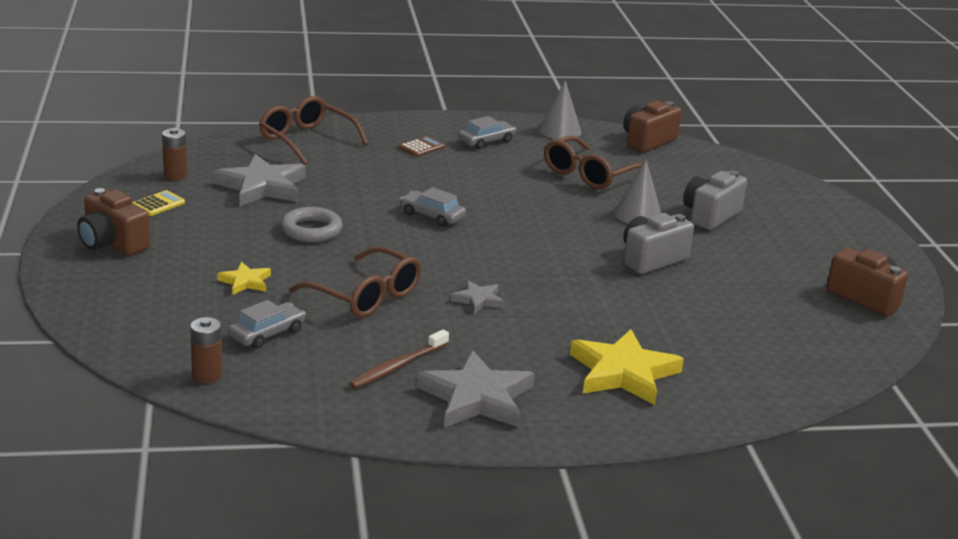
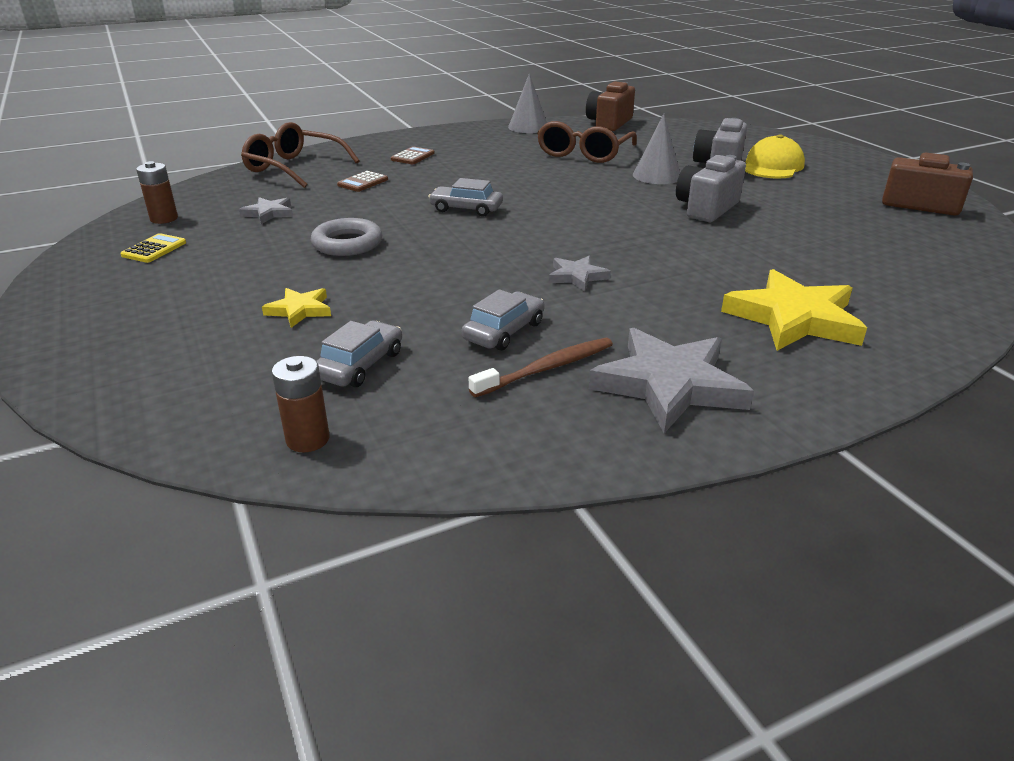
camera: 15 degrees left, 5 degrees up
(112, 243) = (109, 300): brown camera -> none
(262, 187) = (269, 213): grey star -> grey star, size x0.51
(359, 169) = (363, 182): none -> brown calculator
(365, 295) = (451, 297): brown glasses -> none
(397, 366) = (547, 368): brown toothbrush -> brown toothbrush turned 150 degrees counterclockwise
(486, 141) = (470, 143): grey car -> grey car (504, 331)
(765, 226) = (772, 166): none -> yellow cap

